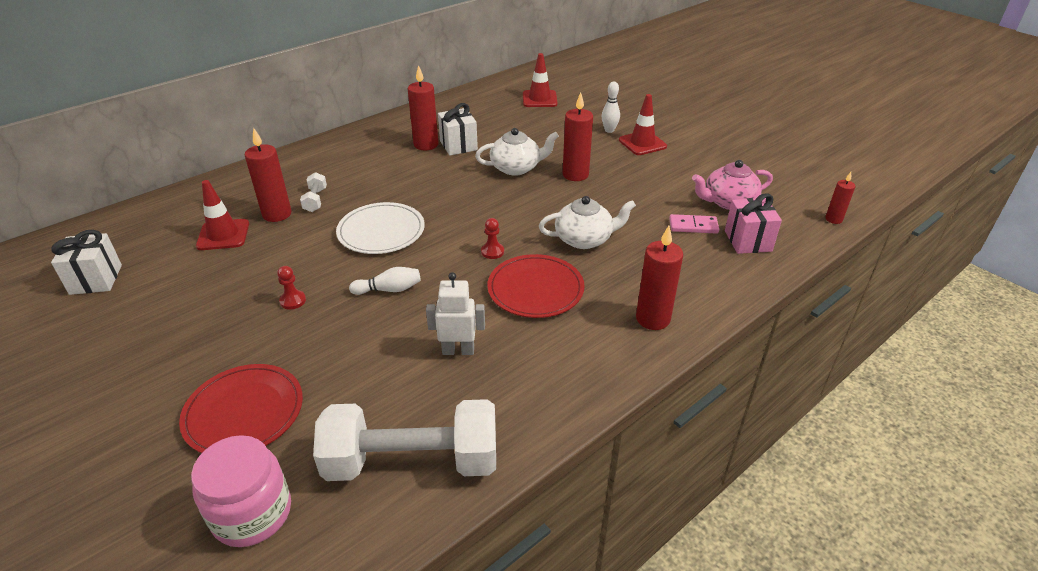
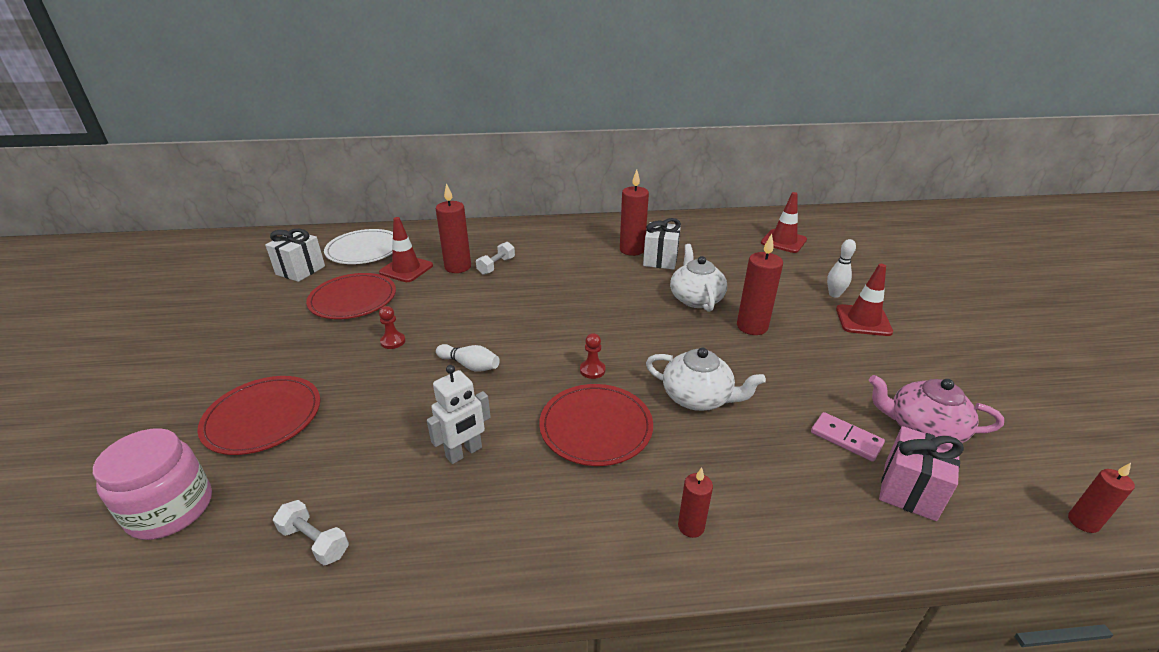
camera: 35 degrees right, 5 degrees down
(200, 282) = (353, 299): none -> red plate
(381, 231) = (517, 311): white plate -> white plate (364, 250)
(412, 462) = (314, 541): white dumbbell -> white dumbbell, size x0.42
(458, 350) = (464, 452): white robot -> white robot turned 105 degrees clockwise
(516, 168) = (695, 298): white teapot -> white teapot turned 120 degrees counterclockwise
(653, 319) = (691, 526): red candle -> red candle, size x0.58

